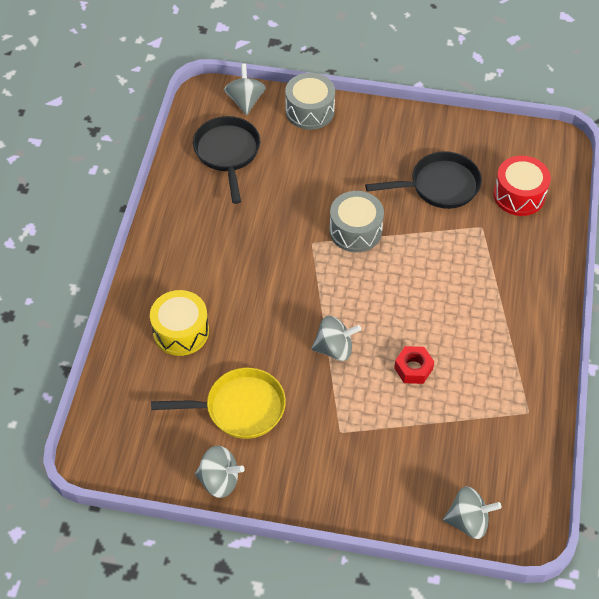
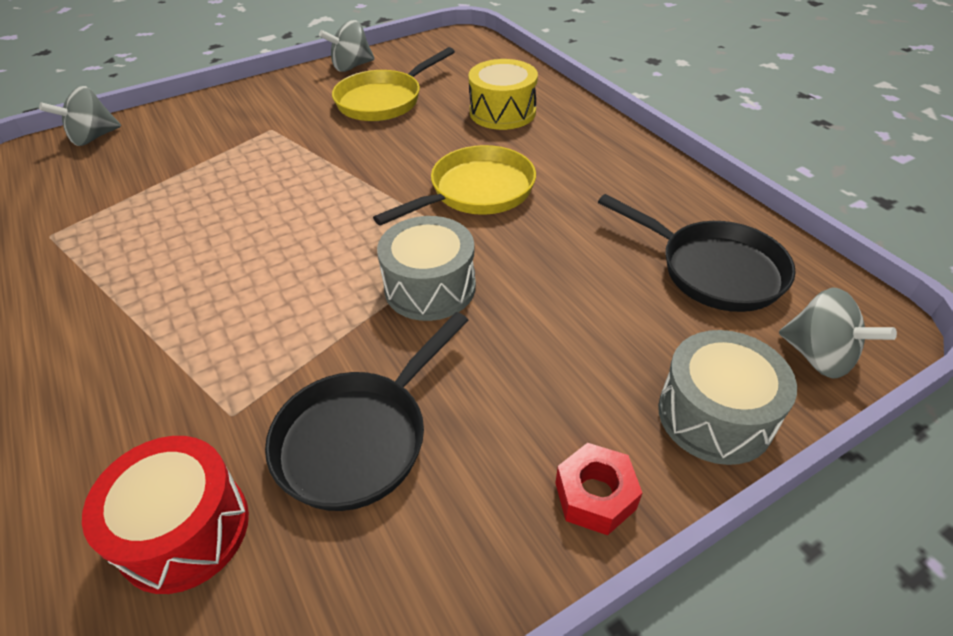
camera: 140 degrees right, 10 degrees down
(273, 273) = (476, 192): none -> yellow pan
(334, 348) = (335, 173): grey spinning top -> none
(413, 368) = (227, 202): red nut -> red nut (595, 496)

